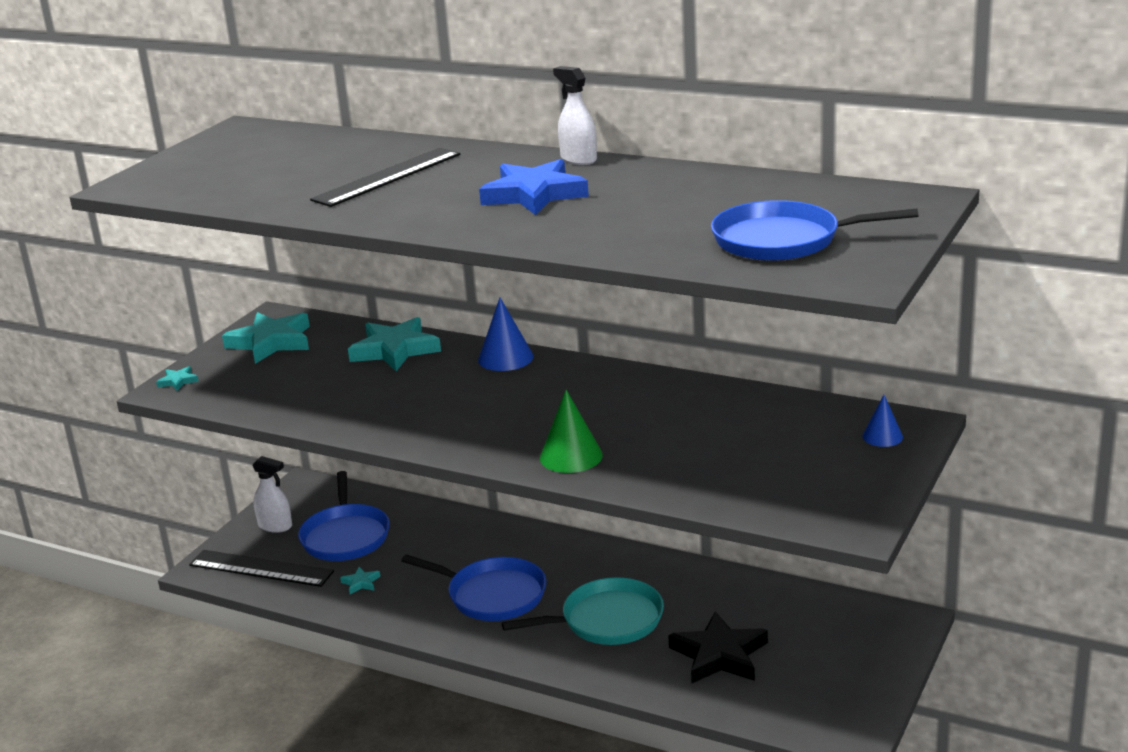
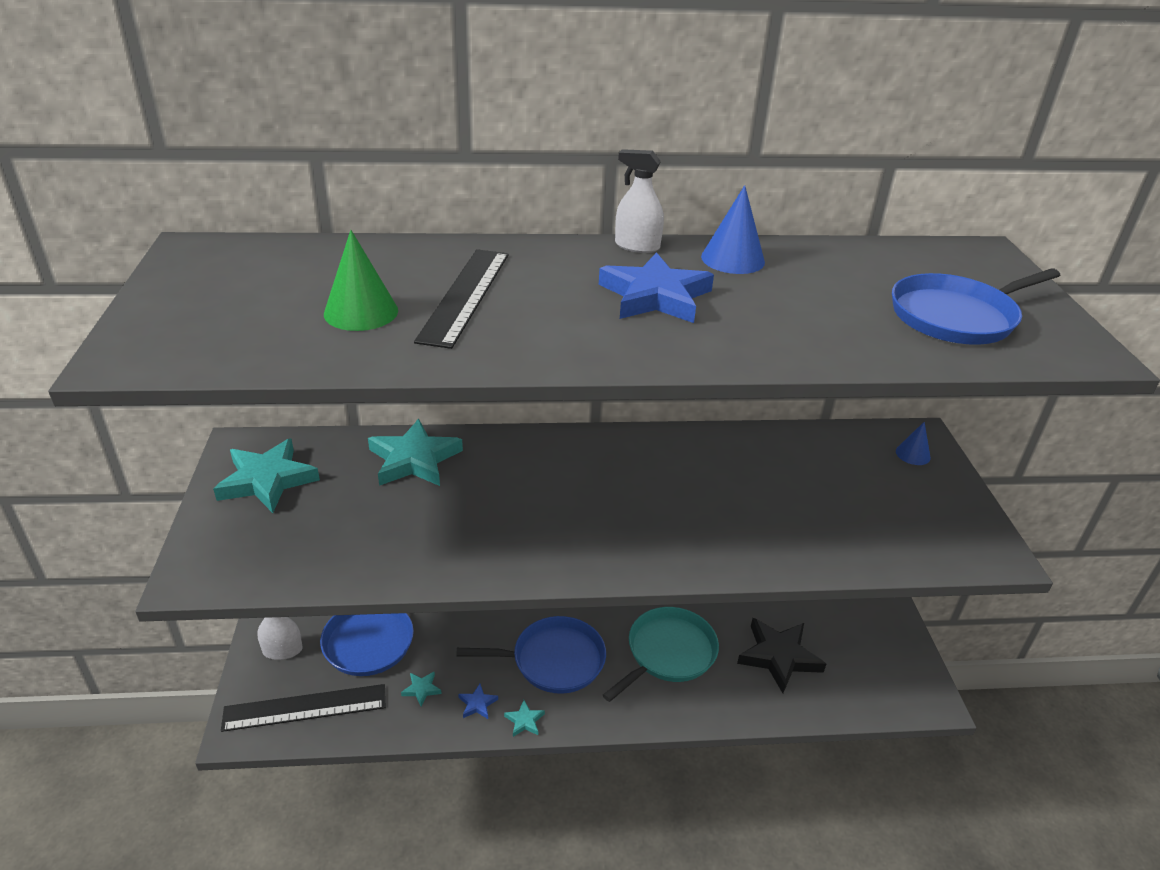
camera: 35 degrees left, 10 degrees up
(178, 381) = (197, 561): turquoise star -> turquoise star (524, 721)
(397, 606) = (477, 704): none -> blue star
(505, 358) = (532, 444): blue cone -> blue cone (733, 259)
(571, 456) = (704, 545): green cone -> green cone (361, 312)

